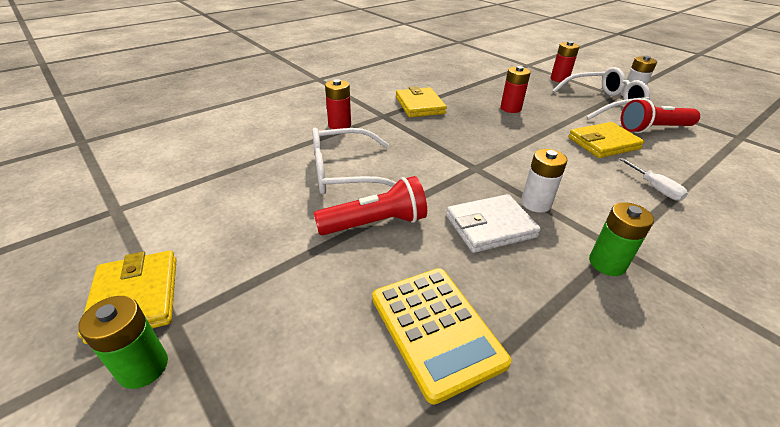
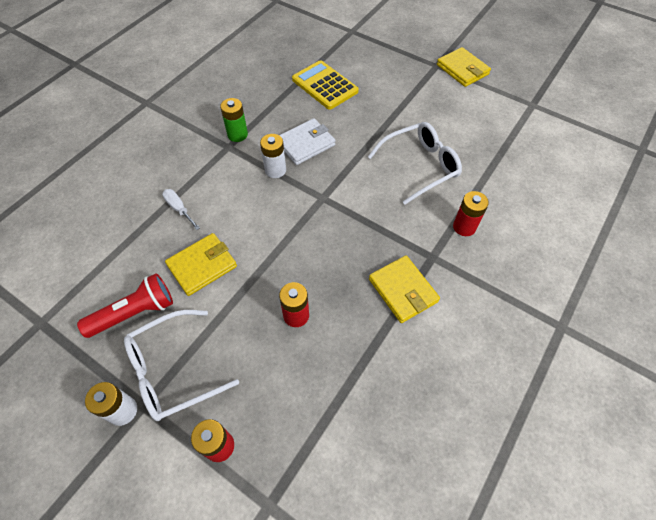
camera: 165 degrees right, 20 degrees up
(143, 367) = (431, 52): green battery -> none
(375, 223) = (376, 130): red flashlight -> none

